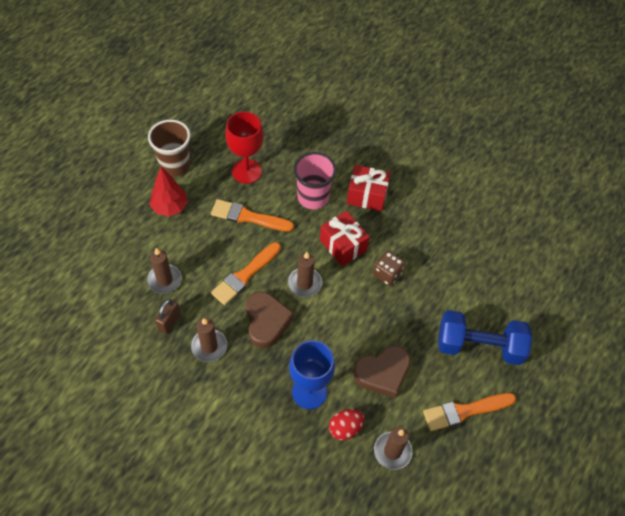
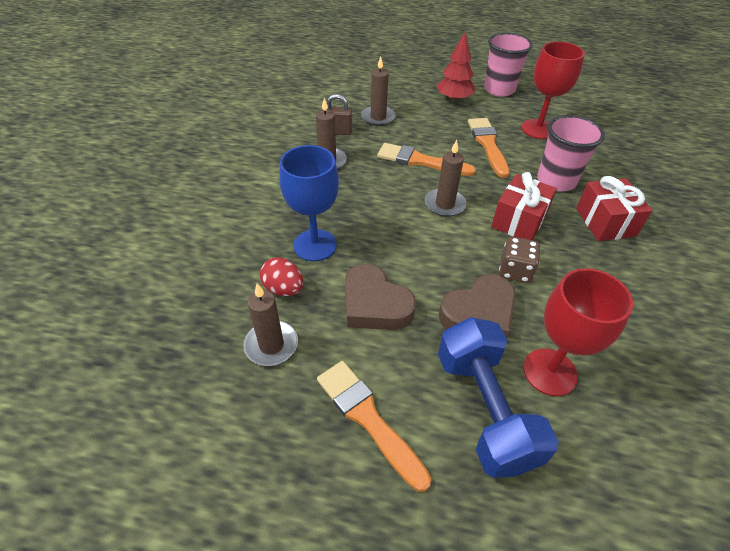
camera: 70 degrees right, 10 degrees down
(175, 165) = (499, 89): brown cup -> pink cup
(266, 321) = (379, 190): brown heart -> brown heart (479, 313)
(467, 299) = (550, 372): none -> red goblet

